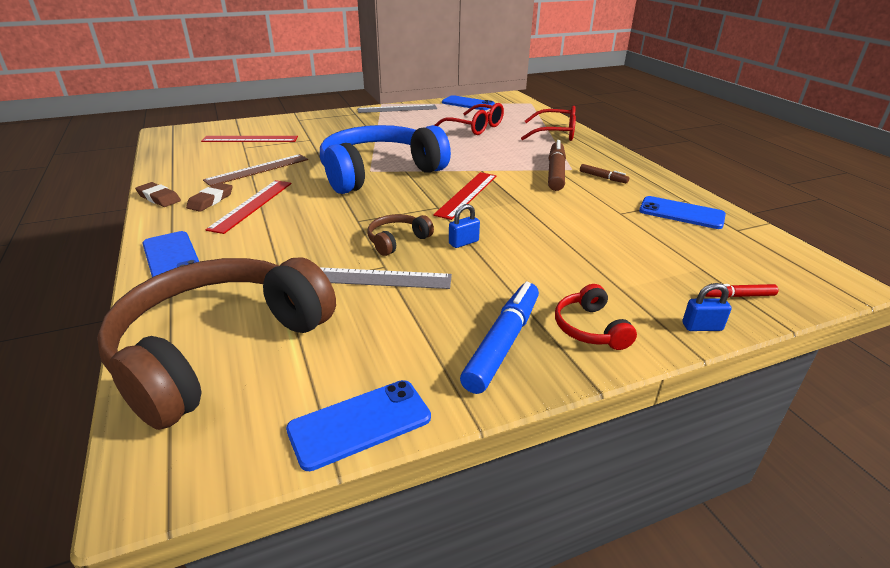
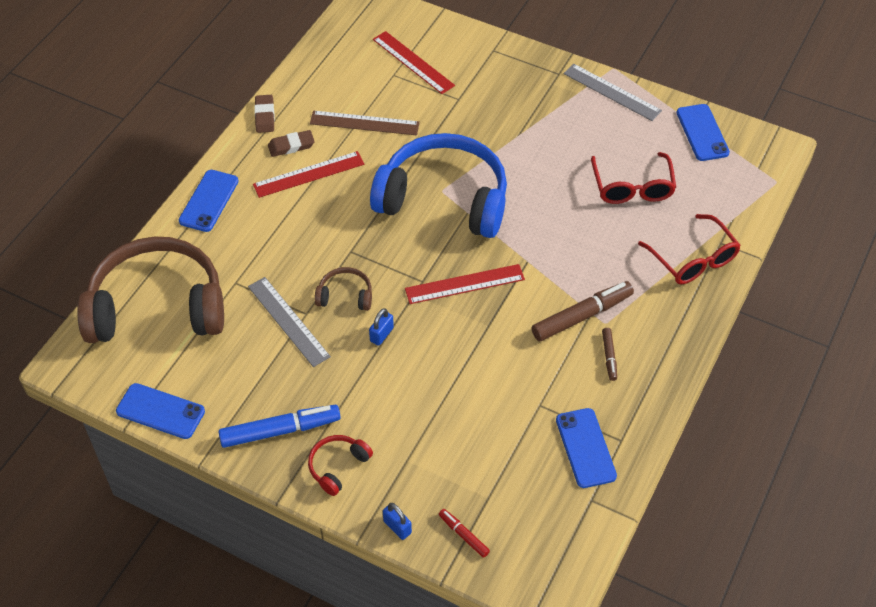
camera: 50 degrees right, 20 degrees up
(463, 242) = (381, 334): blue padlock -> blue padlock turned 75 degrees counterclockwise

